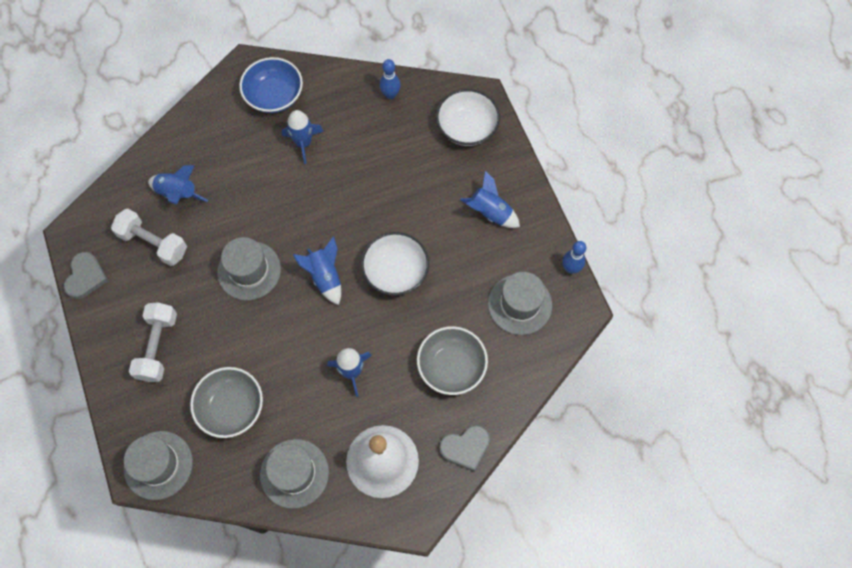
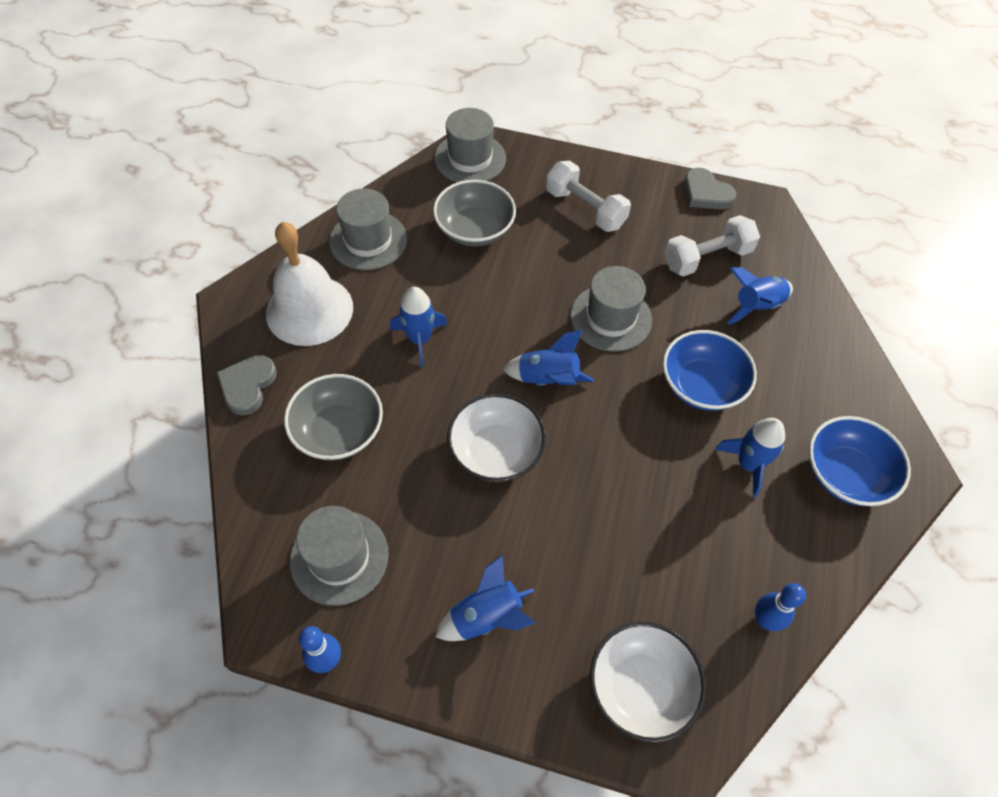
camera: 125 degrees right, 10 degrees down
(265, 192) = (701, 385): none -> blue bowl

